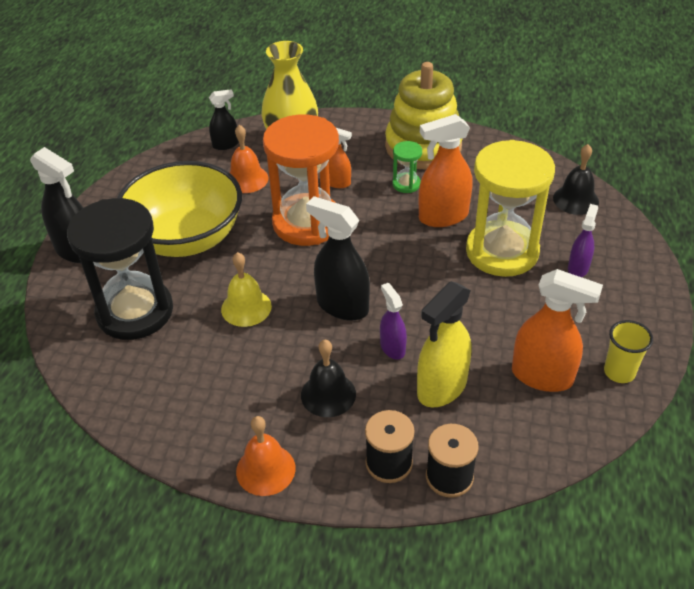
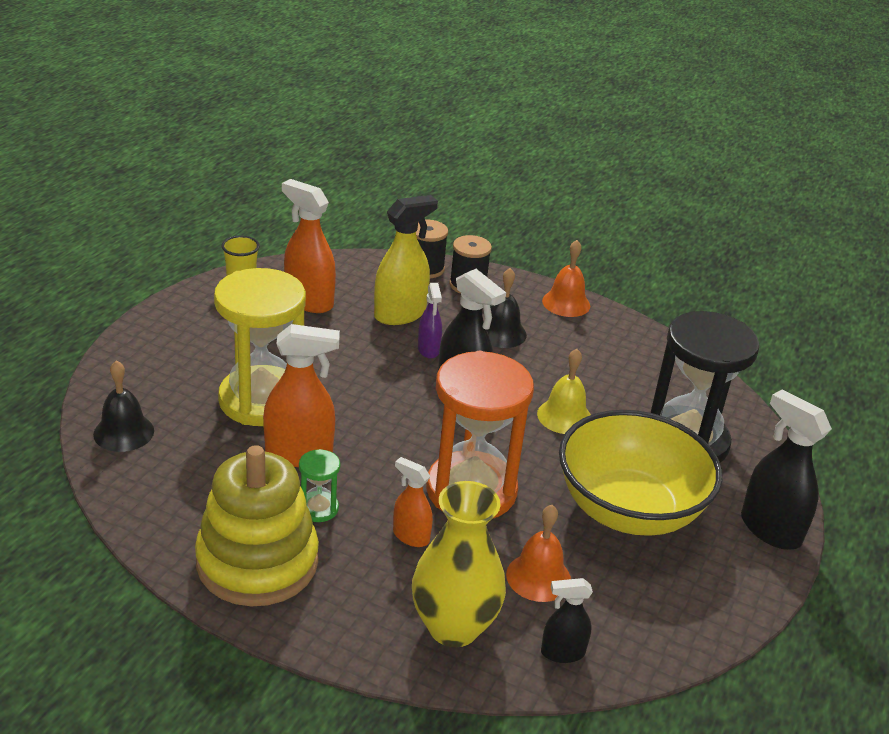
camera: 170 degrees left, 10 degrees down
(578, 268) = (196, 366): purple spray bottle -> none

